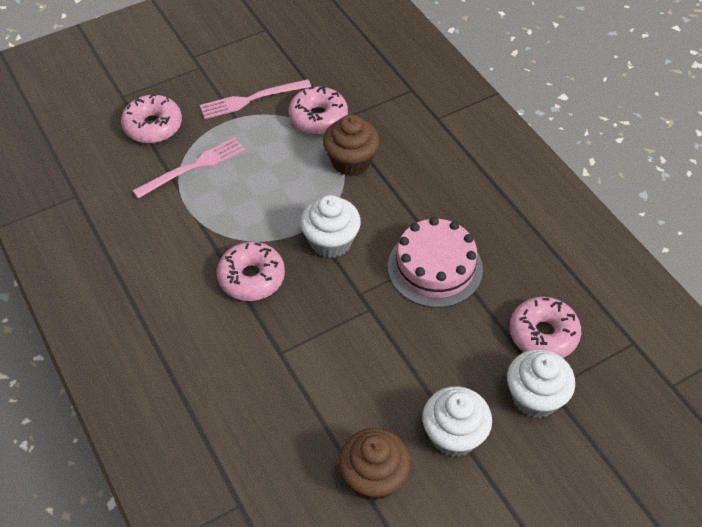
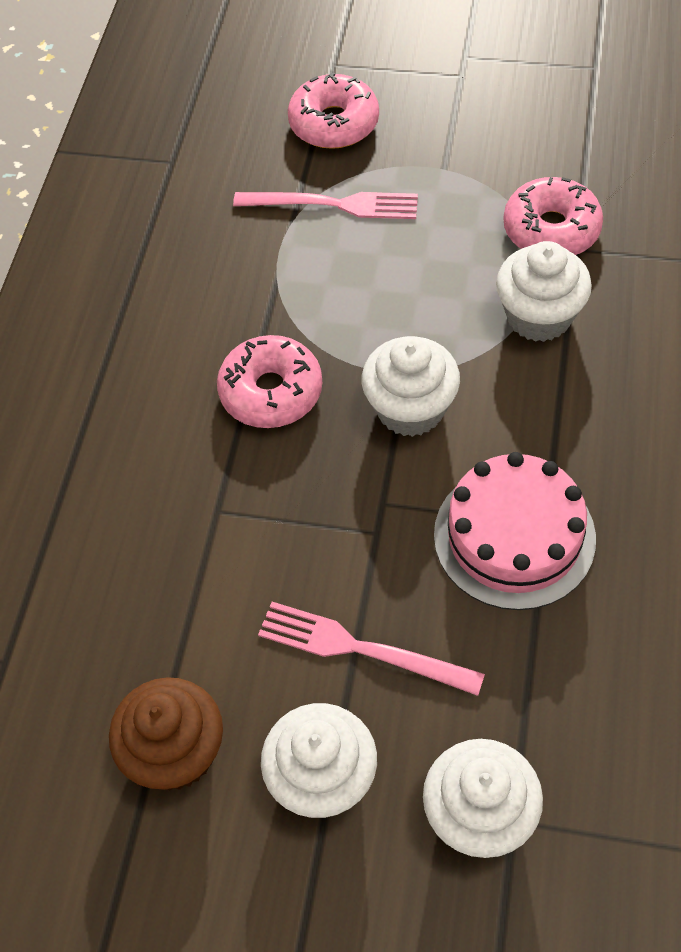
camera: 45 degrees right, 5 degrees up
(251, 99) = (486, 155): pink fork -> pink fork (361, 649)
(351, 161) = (539, 316): brown cupcake -> white cupcake
(543, 334) = (577, 738): pink donut -> none

